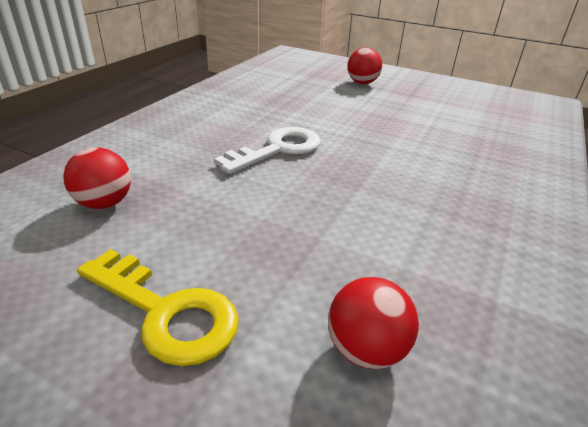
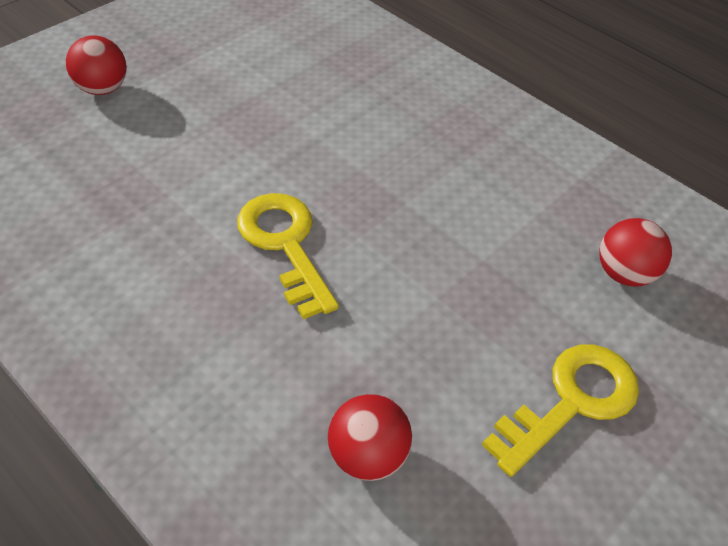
camera: 75 degrees left, 15 degrees up
(277, 149) = (285, 245): white key -> yellow key

